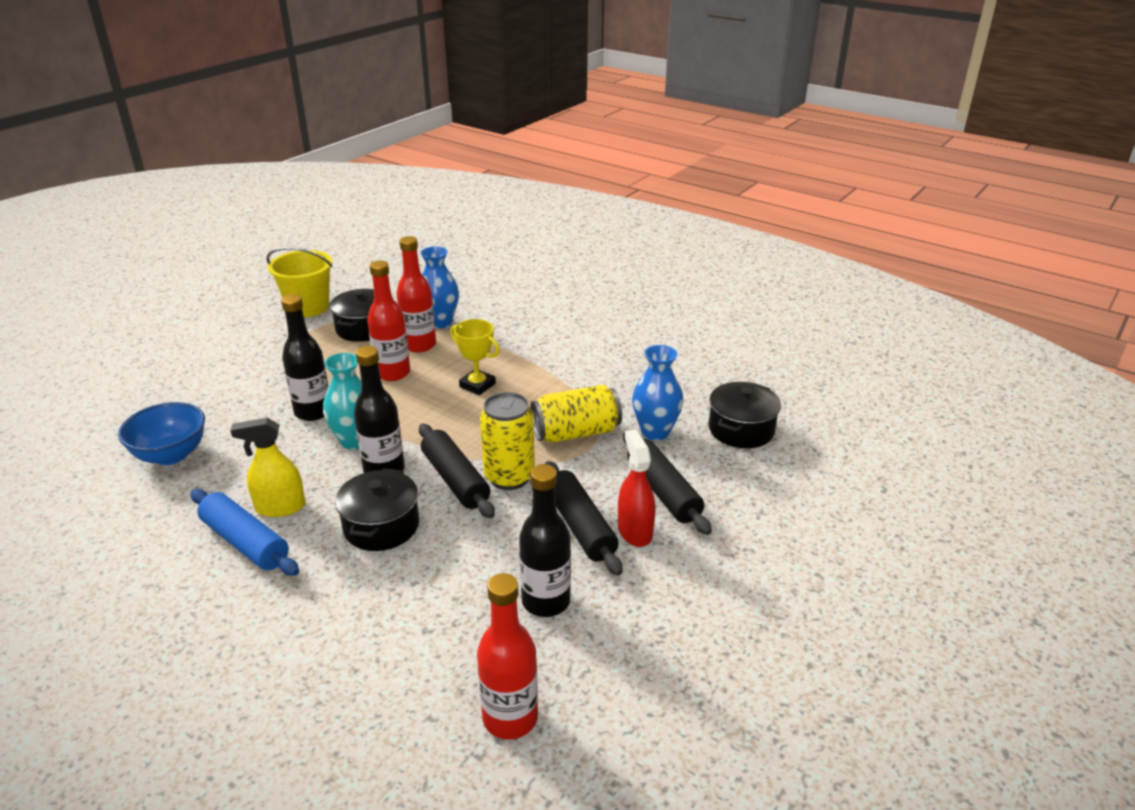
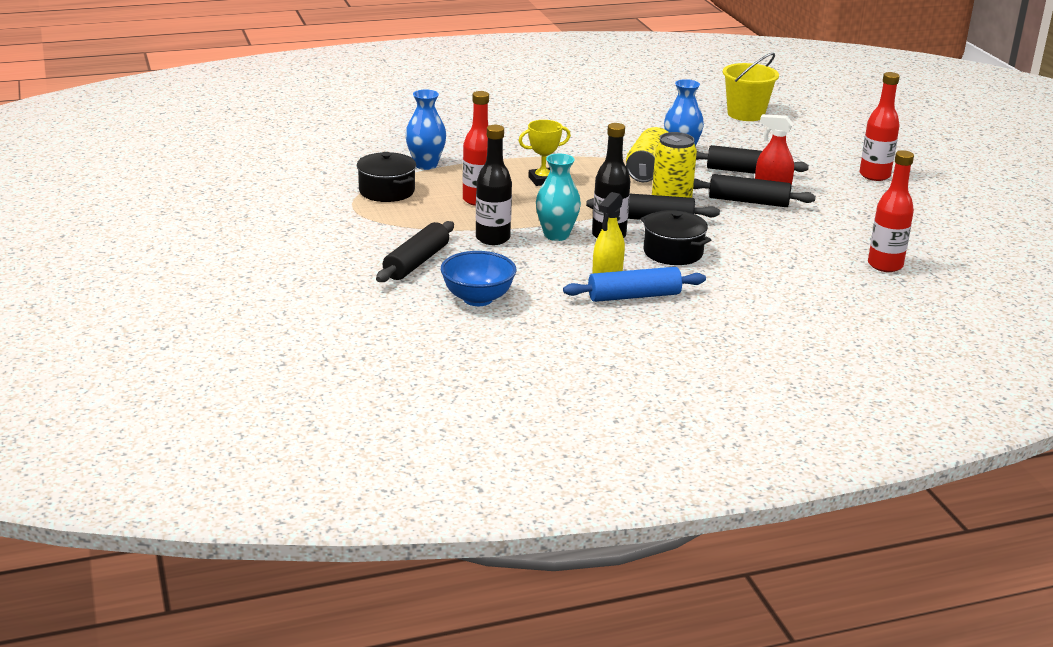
camera: 55 degrees left, 5 degrees down
(226, 396) = (416, 262): none -> black rolling pin
(308, 307) = (307, 200): yellow bucket -> yellow bucket (746, 114)
(419, 345) = (450, 181): red bottle -> red bottle (874, 175)
(546, 601) = (804, 230): black bottle -> none
(741, 429) = (712, 132): black pot -> none

